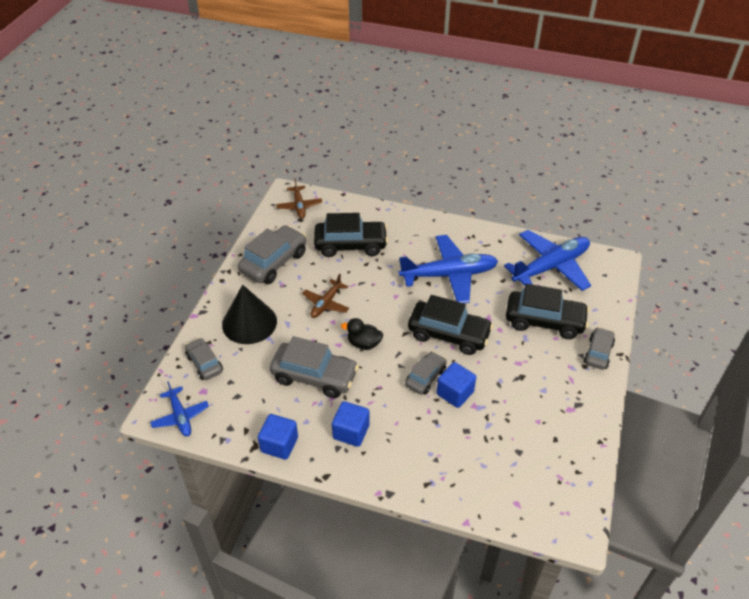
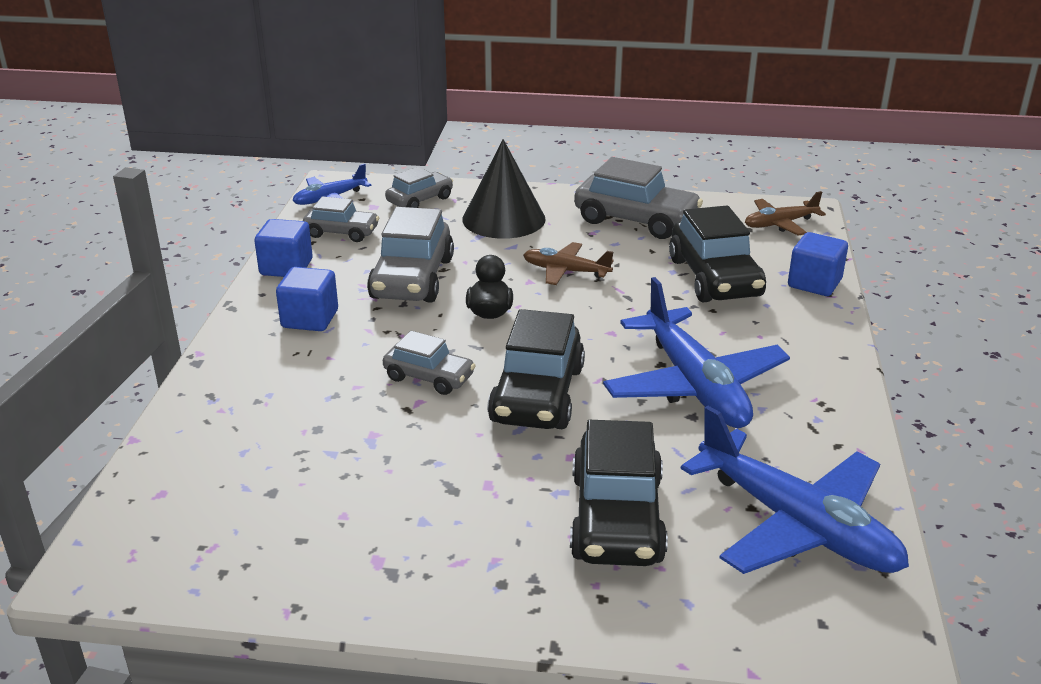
camera: 80 degrees right, 15 degrees down
(455, 393) = (399, 411): blue cube -> blue cube (814, 283)
(598, 353) = (546, 606): grey car -> grey car (342, 232)

